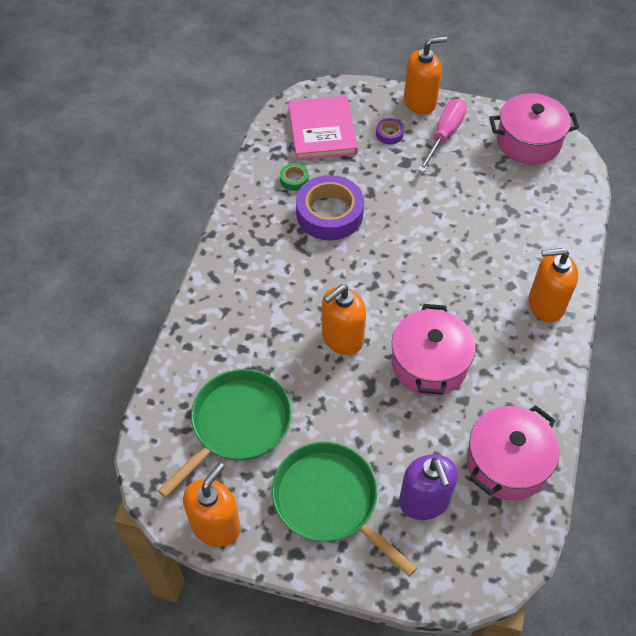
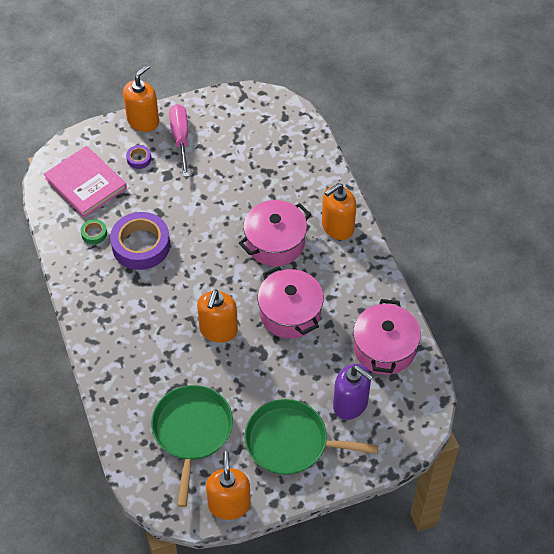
camera: 35 degrees left, 0 degrees up
(528, 142) = (244, 111): pink pot -> pink pot (275, 243)

